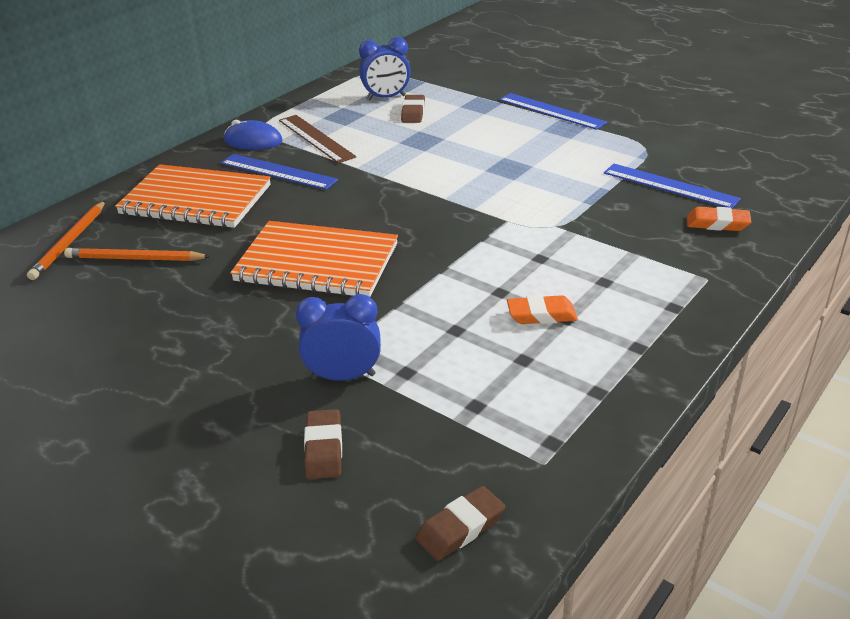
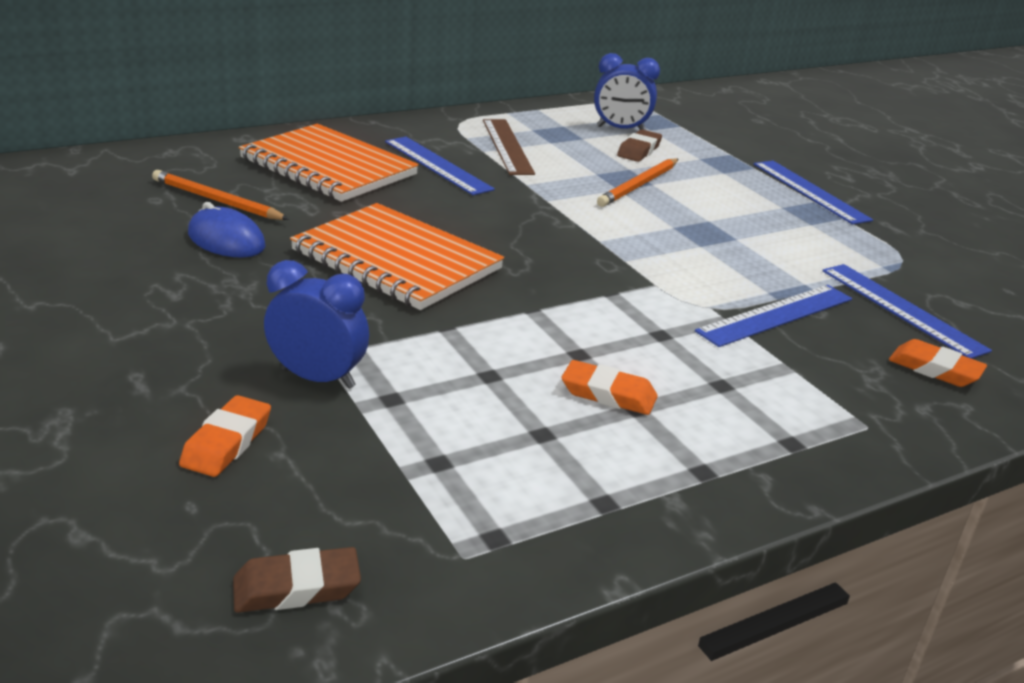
camera: 20 degrees right, 5 degrees down
(70, 242) = (171, 168): orange pencil -> orange pencil (639, 185)
(253, 141) = (438, 131): blue mouse -> blue mouse (226, 240)
(324, 448) = (227, 442): brown eraser -> orange eraser
(599, 217) = (776, 315): none -> blue ruler

